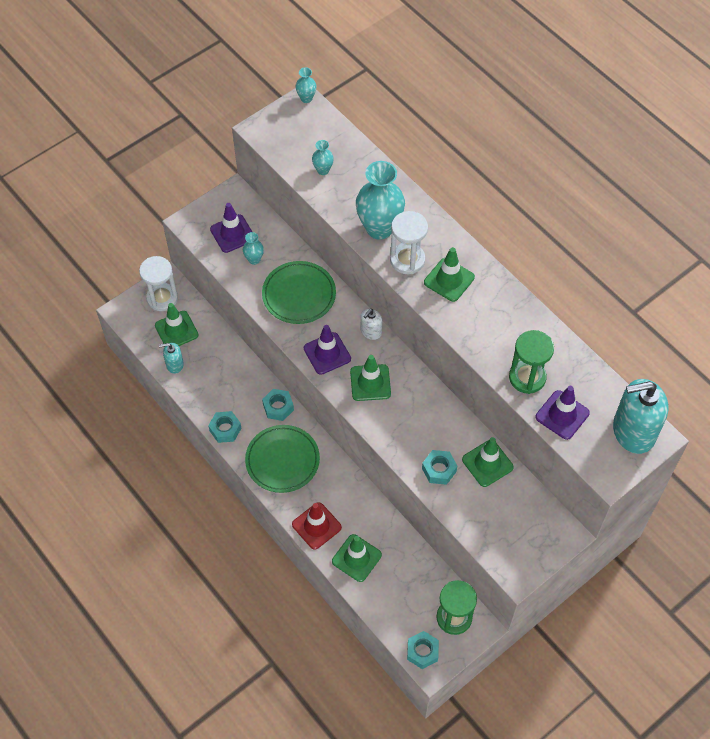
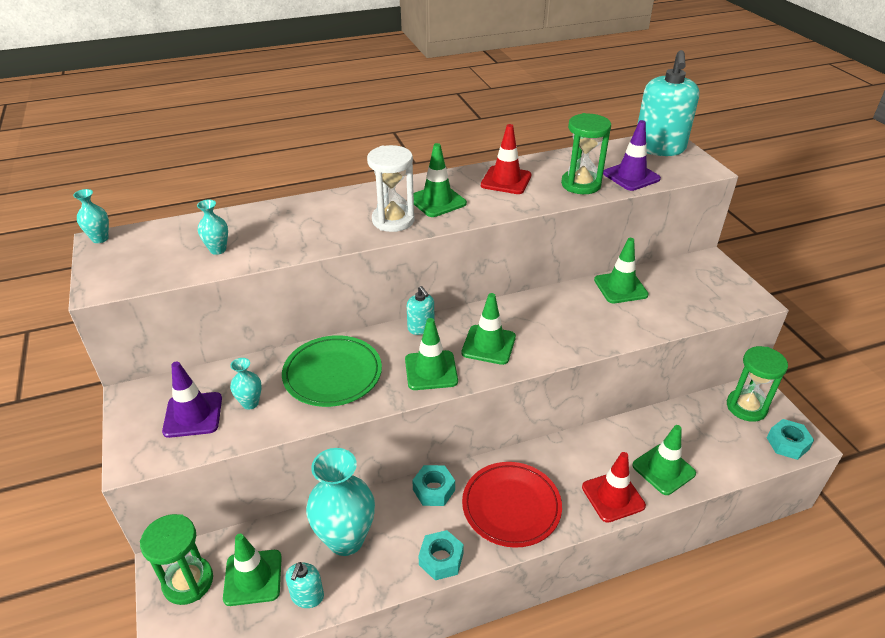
camera: 70 degrees left, 20 degrees down
(162, 298) = (188, 582): white hourglass -> green hourglass
(282, 460) = (511, 506): green plate -> red plate
(327, 353) = (431, 370): purple traffic cone -> green traffic cone
(371, 331) = (421, 327): white soap dispenser -> turquoise soap dispenser
(379, 228) = (336, 229): turquoise vase -> turquoise vase (346, 539)
(439, 470) = (619, 321): turquoise nut -> none
(506, 319) = (506, 180): none -> red traffic cone

